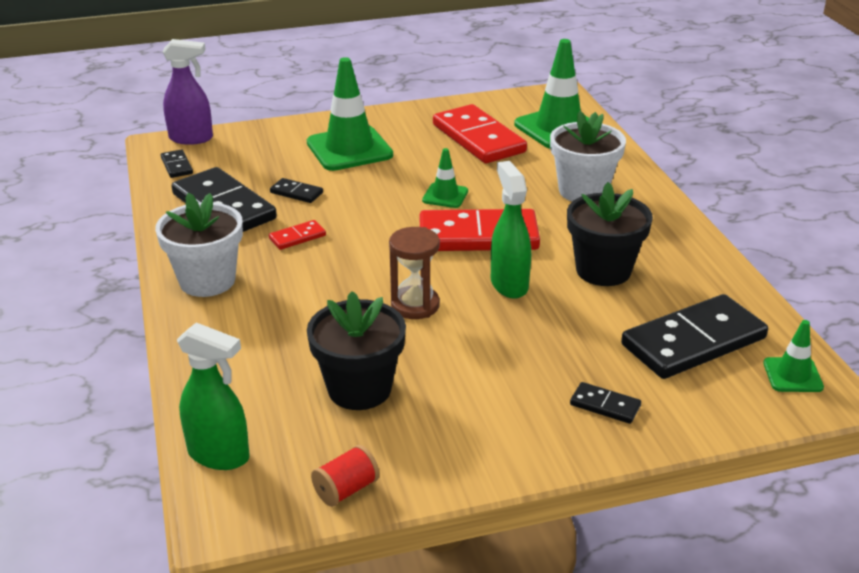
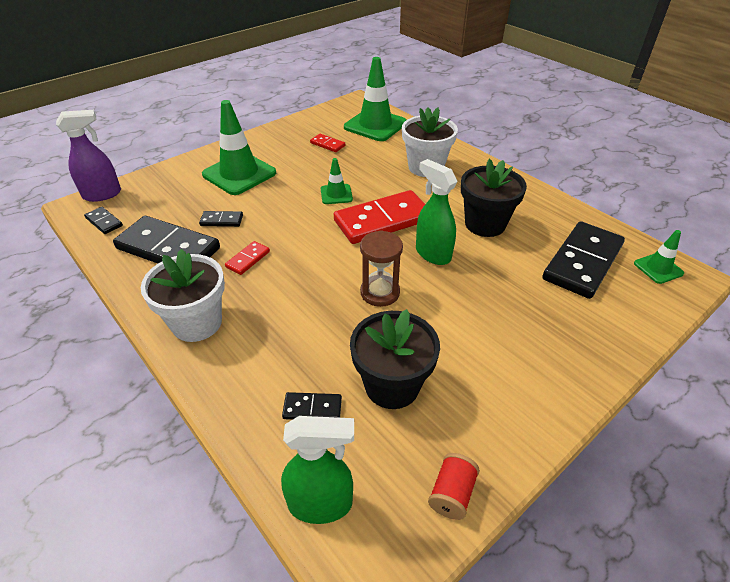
camera: 25 degrees left, 10 degrees up
(478, 138) = (327, 144): red domino -> red domino, size x0.44
(605, 405) = (571, 334): black domino -> black domino (312, 408)

